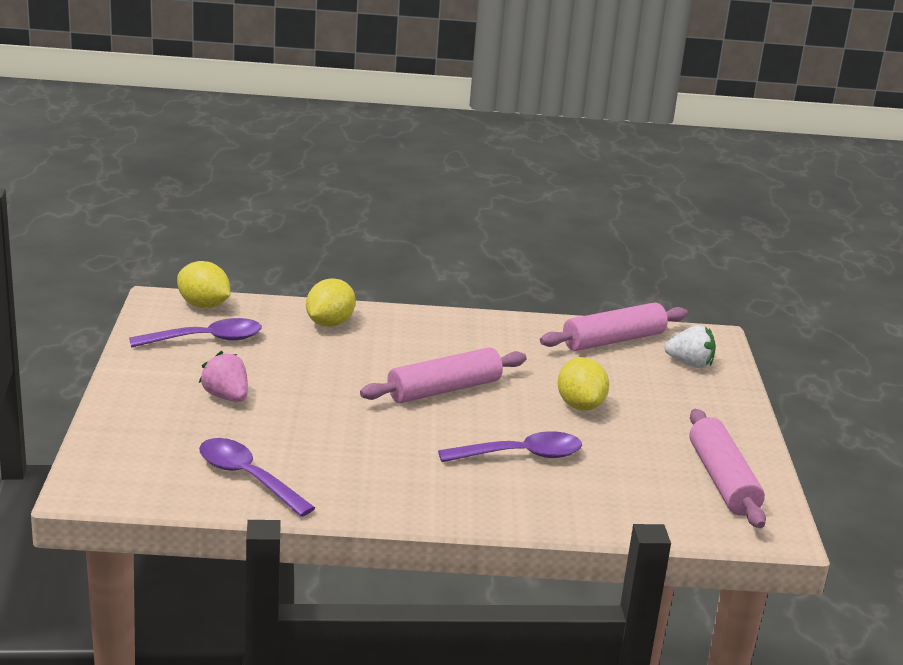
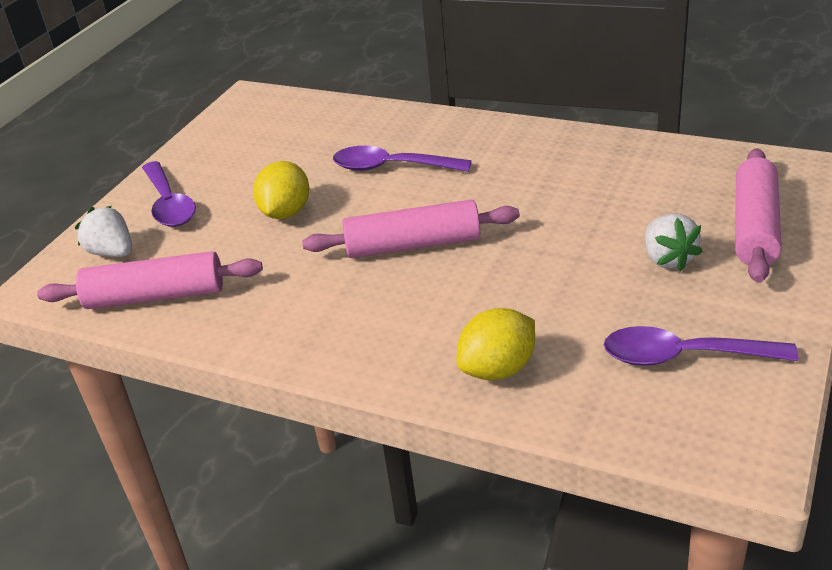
camera: 150 degrees left, 10 degrees up
(203, 305) = (680, 434): yellow lemon -> none
(226, 397) = (668, 259): pink strawberry -> white strawberry
(247, 477) = (660, 167): purple spoon -> purple spoon (169, 204)
(722, 480) = (241, 133): pink rolling pin -> pink rolling pin (755, 227)

